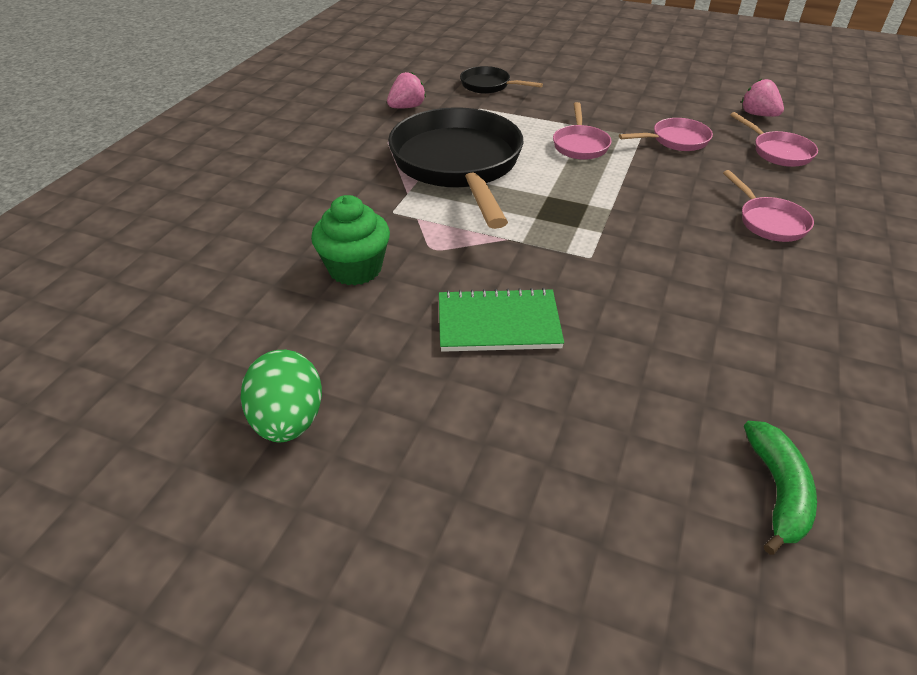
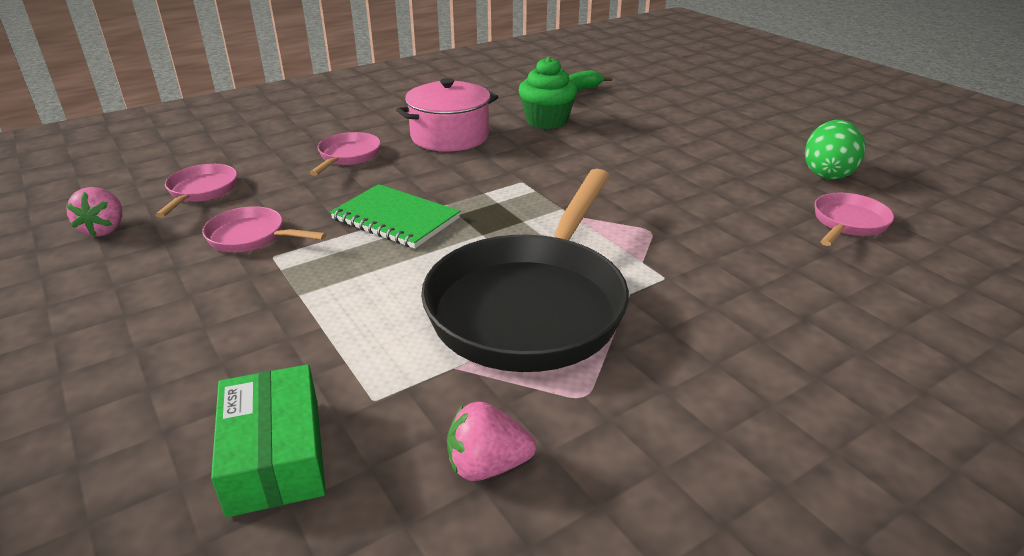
camera: 145 degrees left, 10 degrees down
(355, 269) = (739, 239): green cupcake -> green cupcake (546, 121)
(489, 85) = (275, 455): black pan -> green box
(498, 323) = (644, 172): green notebook -> green notebook (395, 219)
(580, 145) = (353, 273): pink pan -> pink pan (848, 223)
(746, 289) = (450, 137): none -> pink pot

